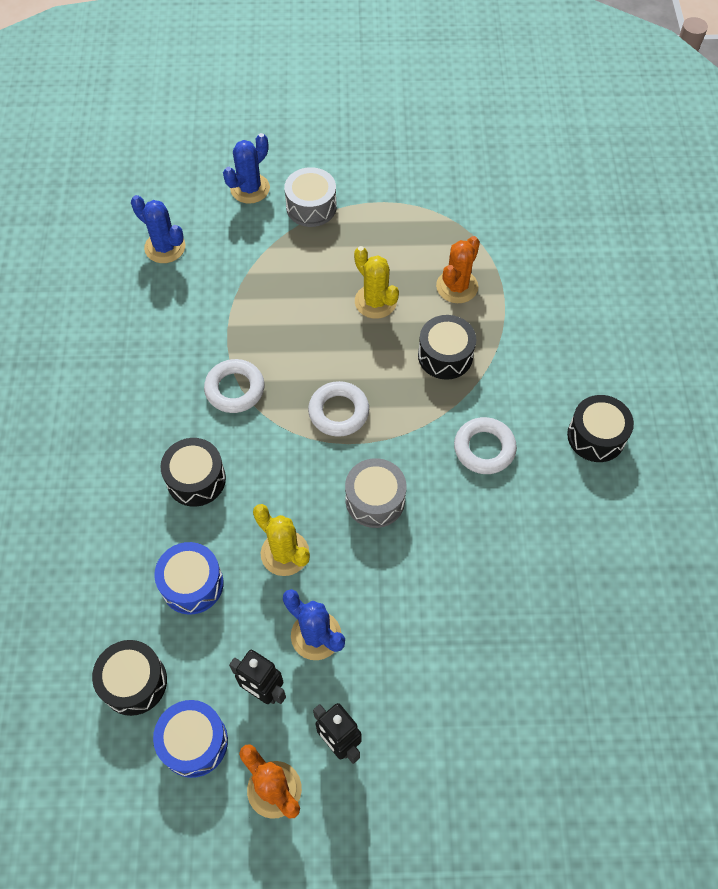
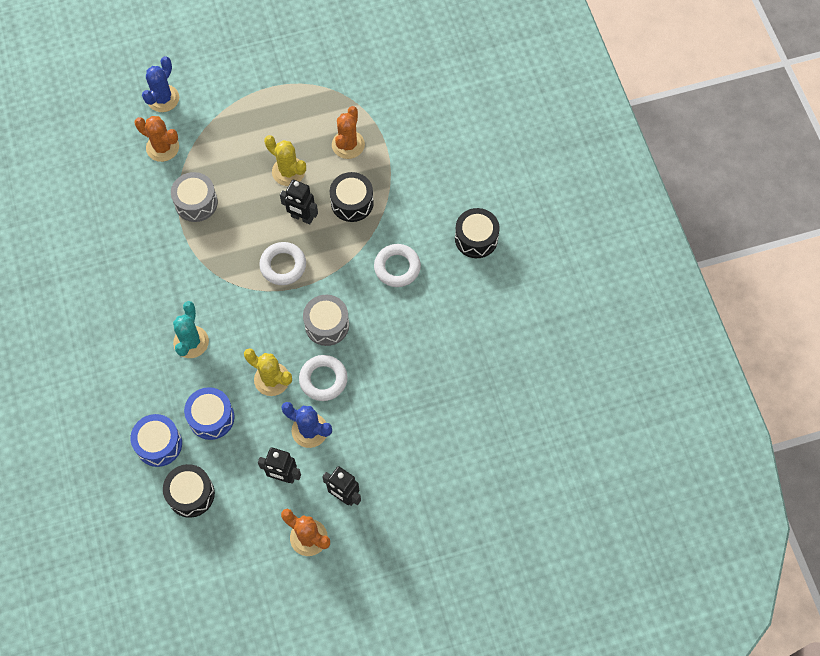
camera: 15 degrees left, 5 degrees up
(165, 247) = (109, 165): blue cactus -> none
(194, 742) = (245, 522): blue drum -> blue drum (159, 444)
(196, 479) = (191, 342): black drum -> turquoise cactus
(232, 242) = (162, 147): none -> orange cactus
(235, 389) = (199, 267): white ring -> white ring (323, 379)
(311, 207) = (217, 103): grey drum -> grey drum (196, 203)
(378, 359) = (302, 217): none -> black robot

